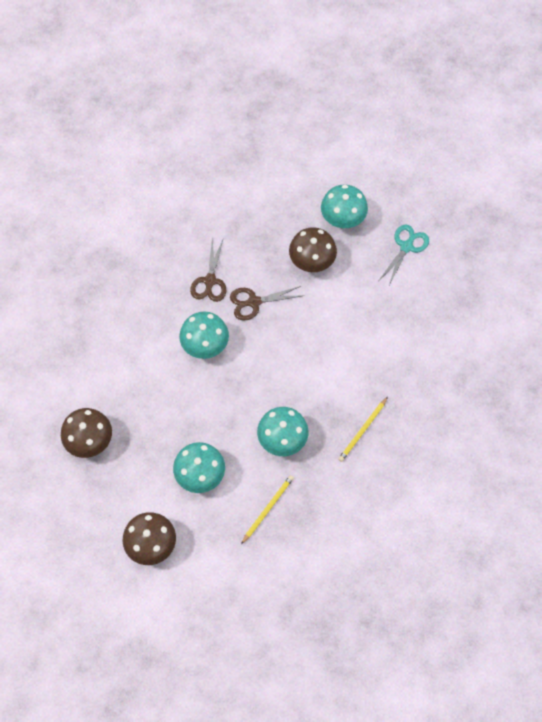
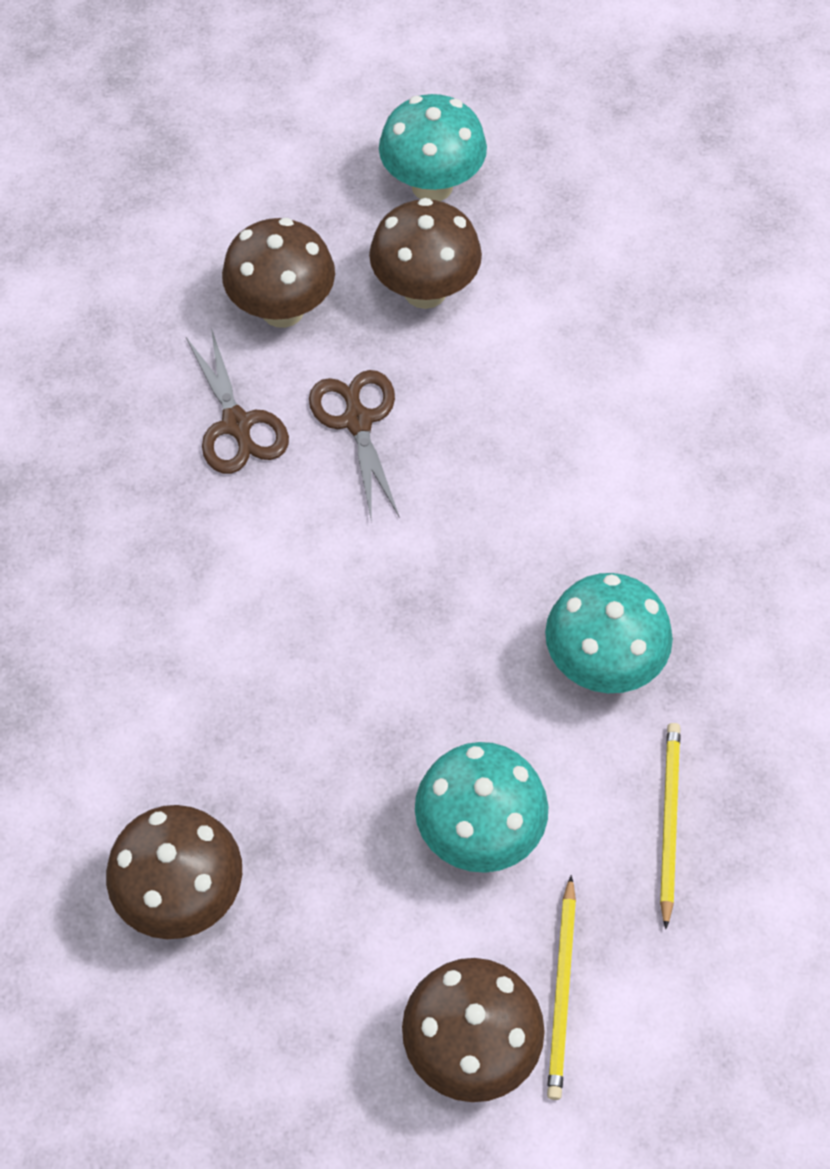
camera: 30 degrees left, 5 degrees down
(205, 346) = (312, 558): turquoise mushroom -> none
(254, 243) = (282, 310): none -> brown mushroom
(254, 302) = (357, 421): brown scissors -> brown scissors turned 120 degrees clockwise
(362, 430) = (749, 558): yellow pencil -> yellow pencil (562, 991)
(406, 247) = (589, 177): turquoise scissors -> none

